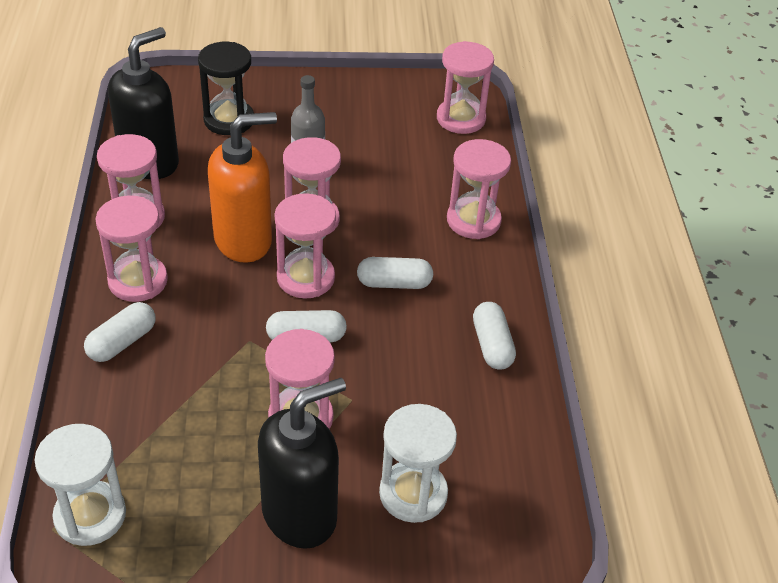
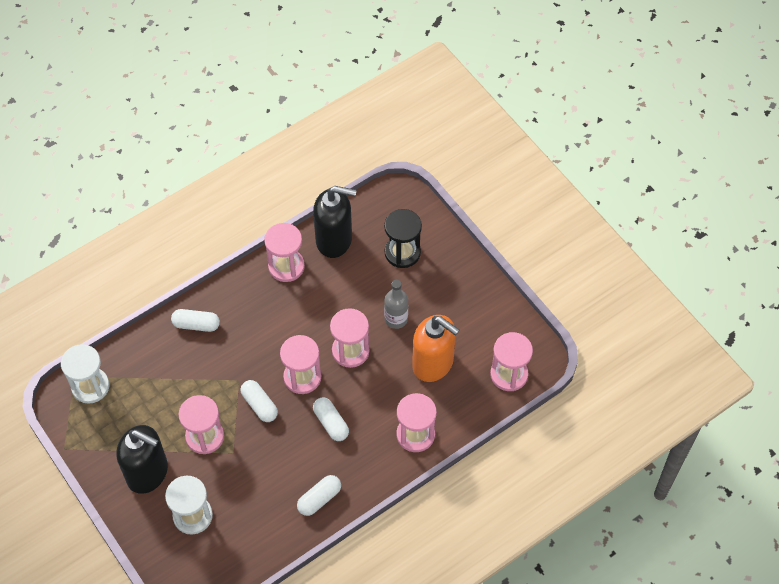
camera: 60 degrees right, 15 degrees up
(138, 281) = (241, 301): pink hourglass -> none
(244, 240) = (308, 329): orange soap dispenser -> orange soap dispenser (433, 364)

